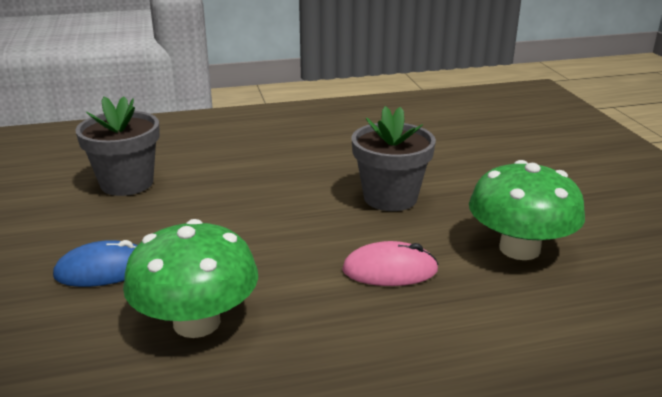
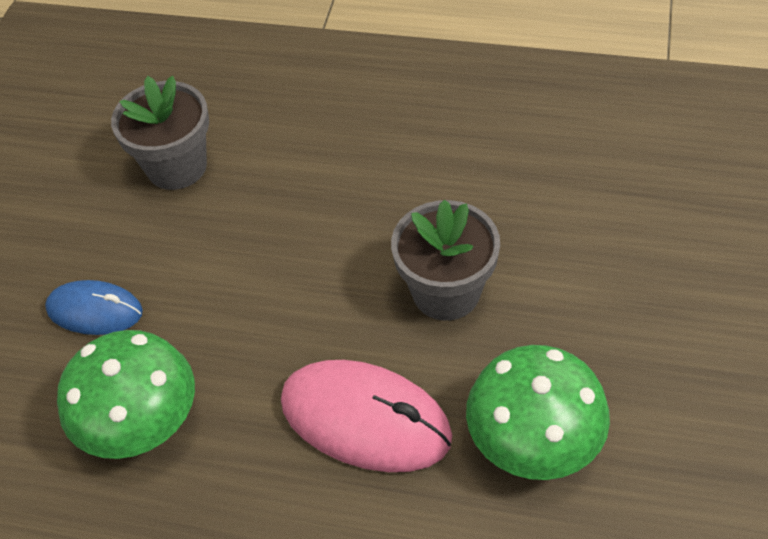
camera: 30 degrees right, 25 degrees up
(390, 270) = (365, 419): pink mouse -> pink mouse, size x1.64

